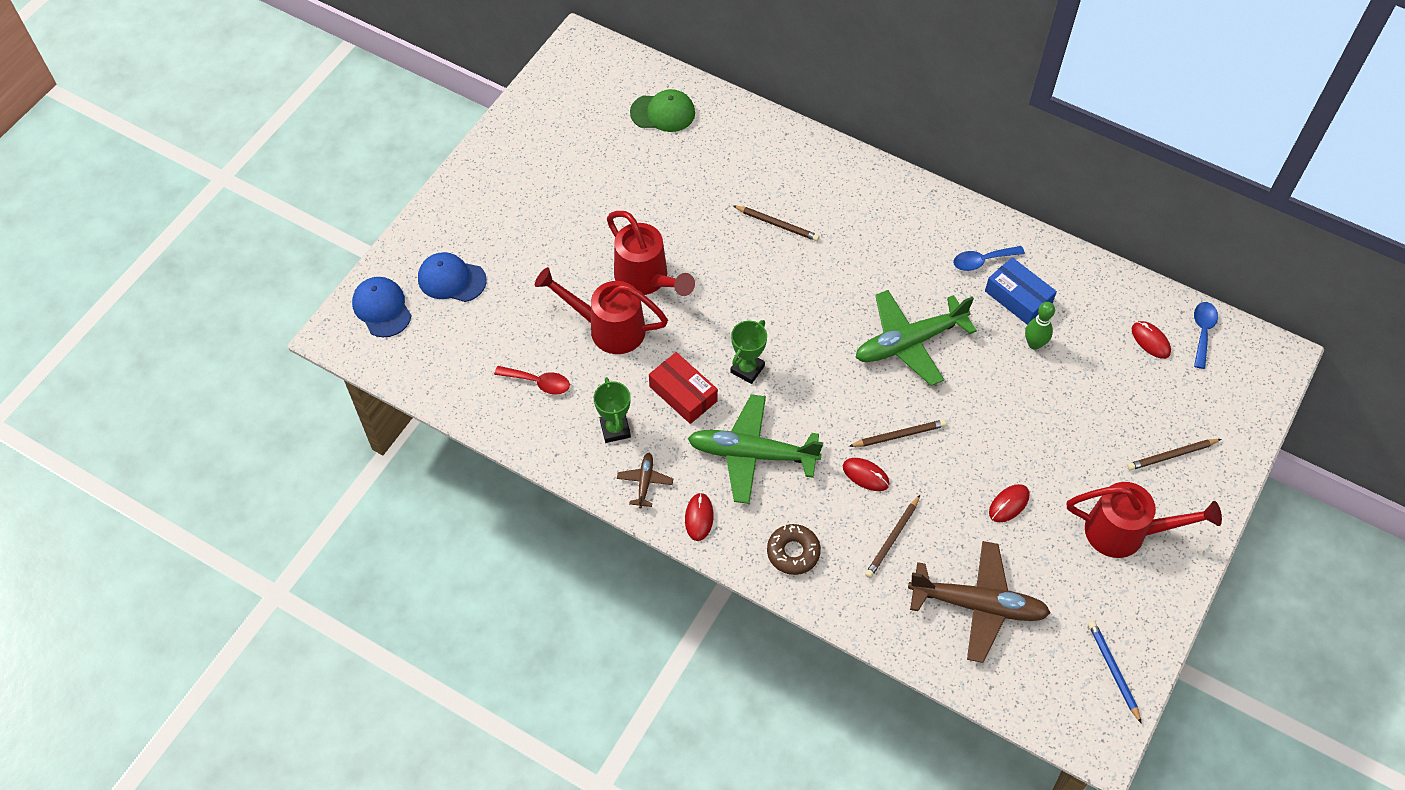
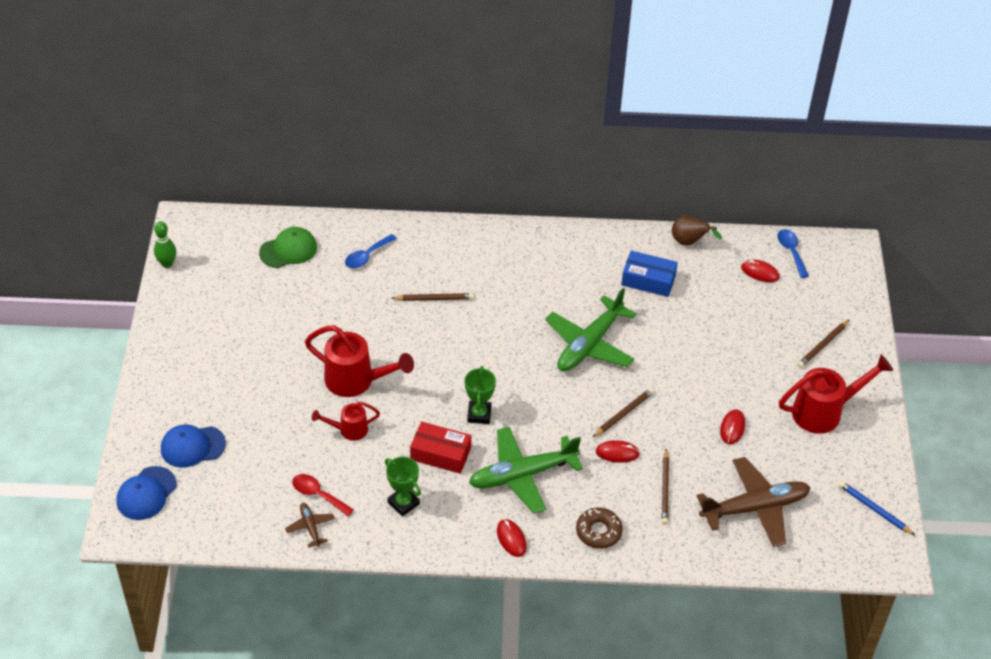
camera: 30 degrees left, 10 degrees down
(382, 308) = (146, 493): blue cap -> blue cap turned 90 degrees counterclockwise
(538, 382) = (318, 495): red spoon -> red spoon turned 135 degrees counterclockwise
(608, 328) = (349, 430): red watering can -> red watering can, size x0.56
(645, 482) = (452, 532): brown plane -> brown plane (310, 527)
(982, 261) = (606, 264): blue spoon -> blue spoon (367, 256)
(1034, 344) = (680, 308): green bowling pin -> green bowling pin (167, 263)
(1091, 273) = (689, 242): none -> brown pear

